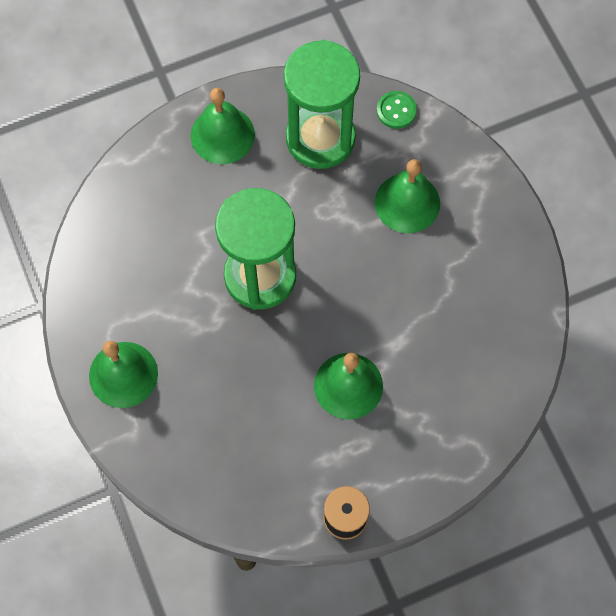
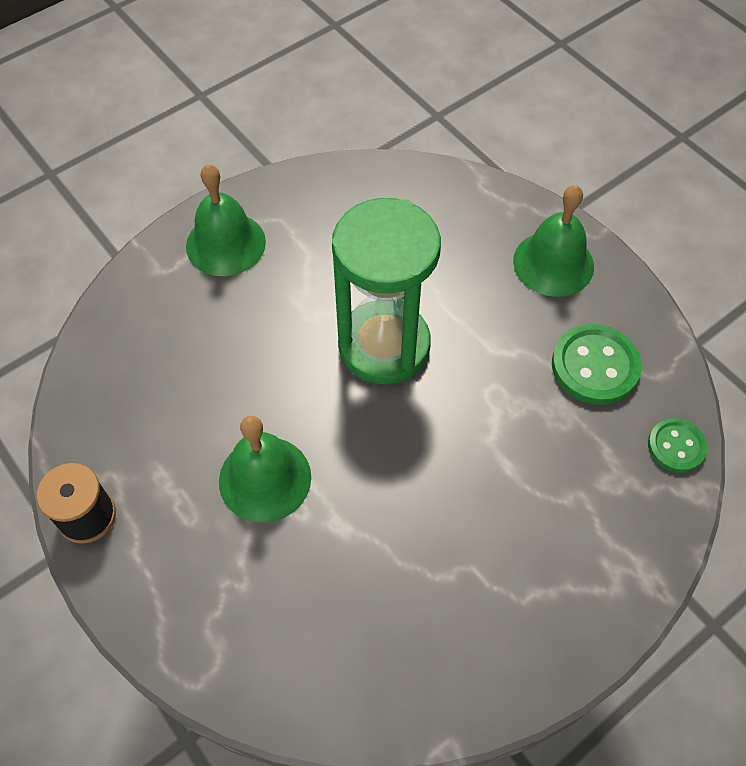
camera: 75 degrees right, 10 degrees down
(320, 138) = (595, 366): green hourglass -> green button
(407, 203) = (546, 491): green bell -> none

